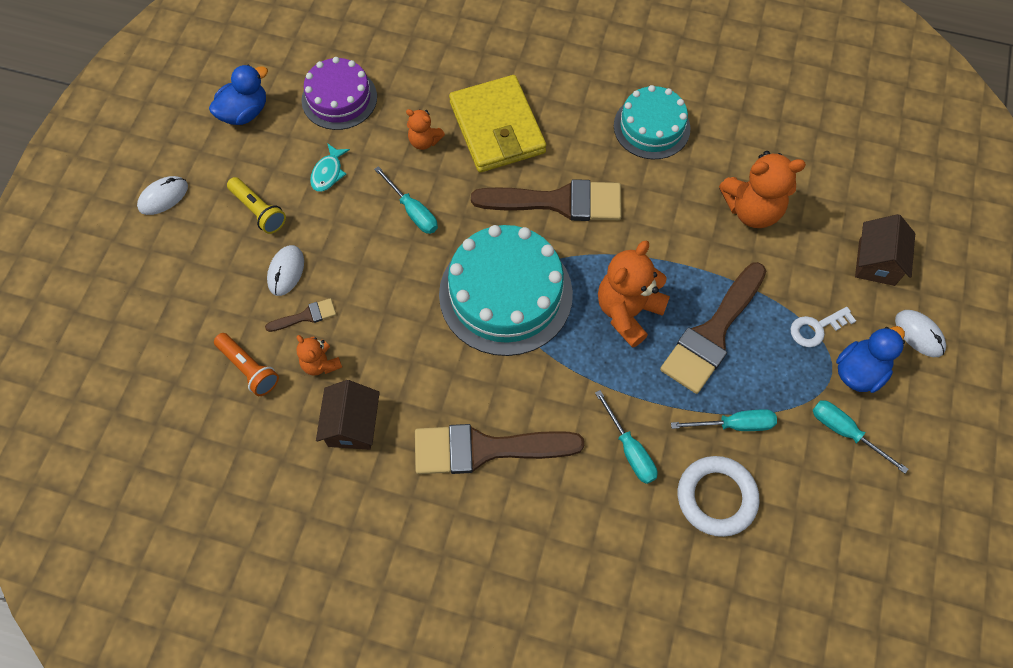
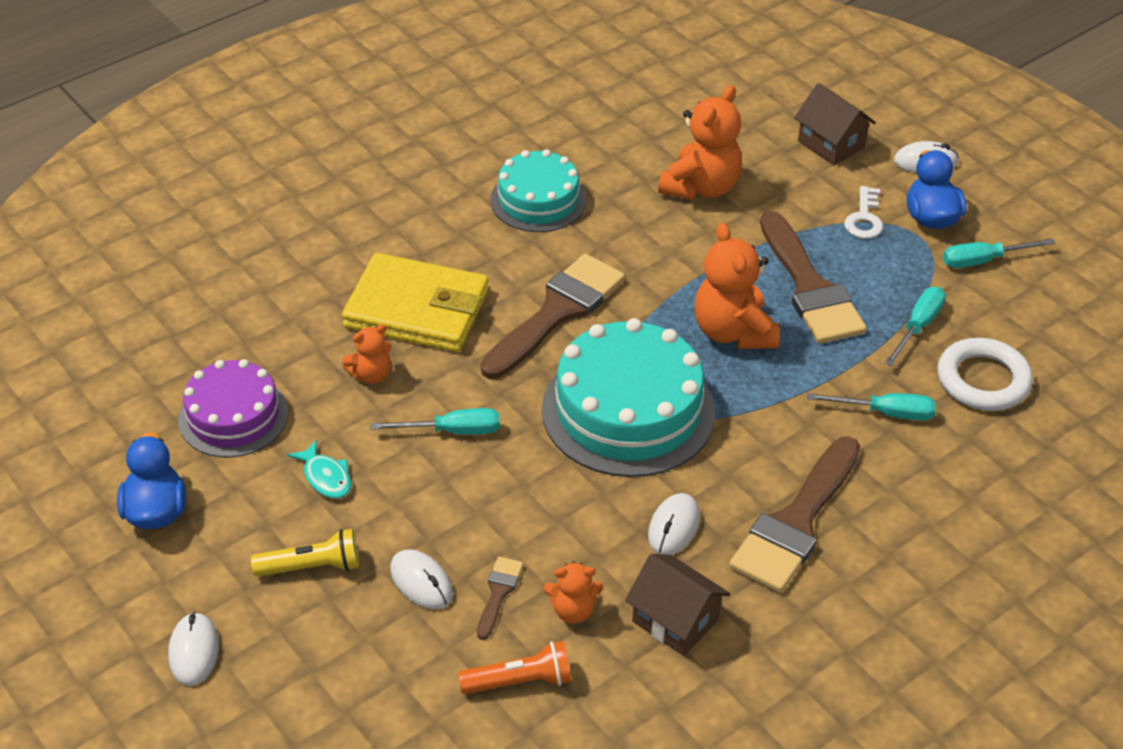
camera: 55 degrees left, 20 degrees down
(427, 379) = (673, 527): none -> white mouse

